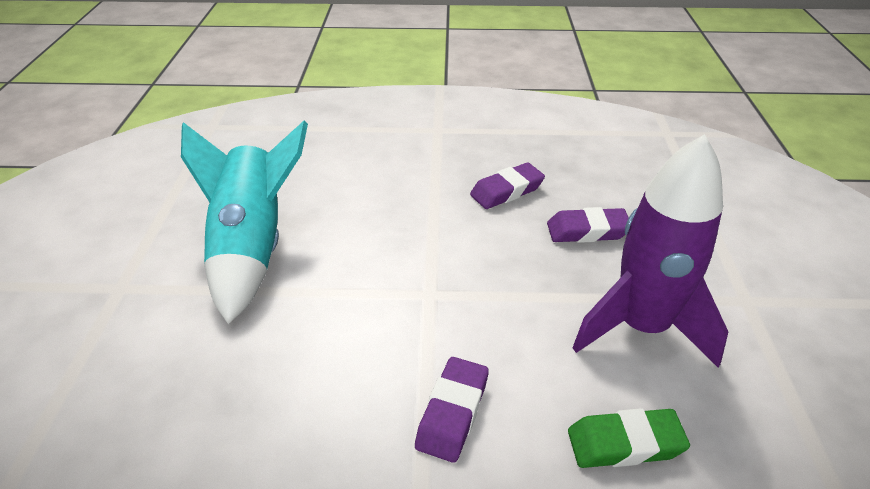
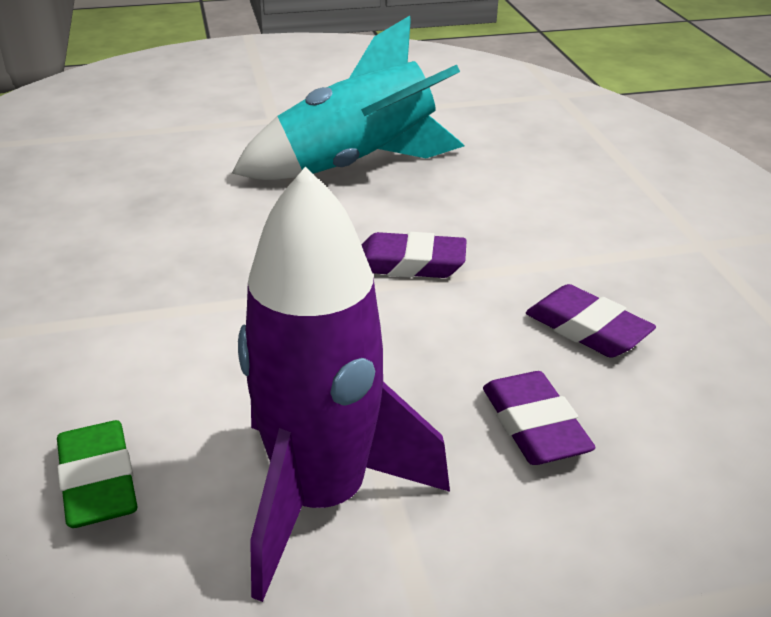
camera: 75 degrees right, 5 degrees down
(452, 413) = (140, 333): purple eraser -> purple eraser (410, 264)

